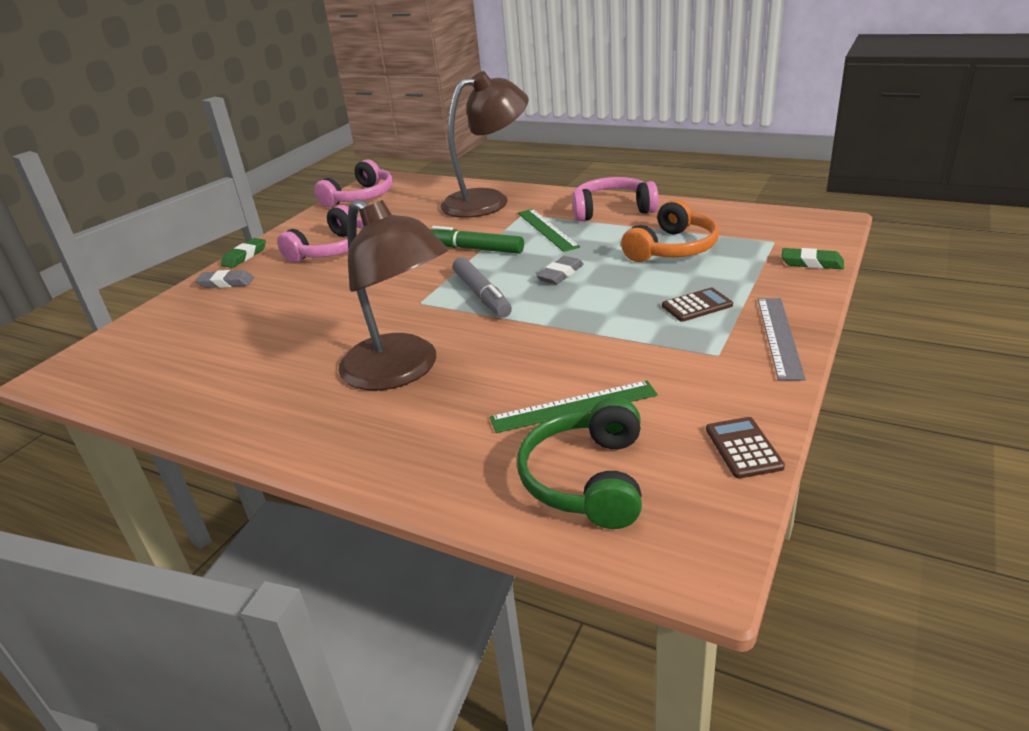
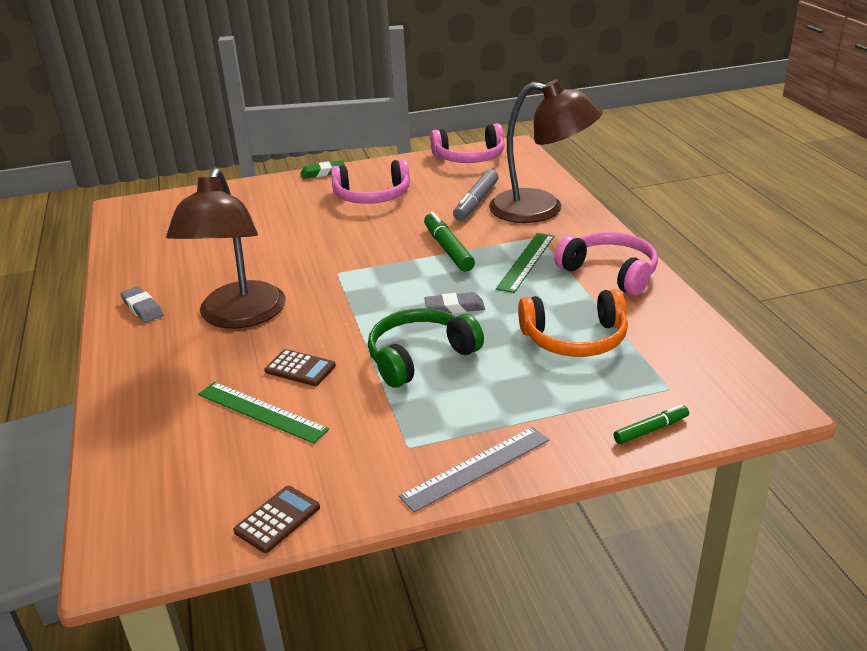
camera: 45 degrees right, 0 degrees up
(226, 283) = (280, 189): grey eraser -> grey eraser (142, 308)
(482, 295) = (377, 291): grey marker -> grey marker (476, 202)
(587, 479) = (176, 461): green headphones -> green headphones (420, 357)
(697, 305) = (481, 399): brown calculator -> brown calculator (300, 368)
(812, 263) = (651, 430): green eraser -> green marker

